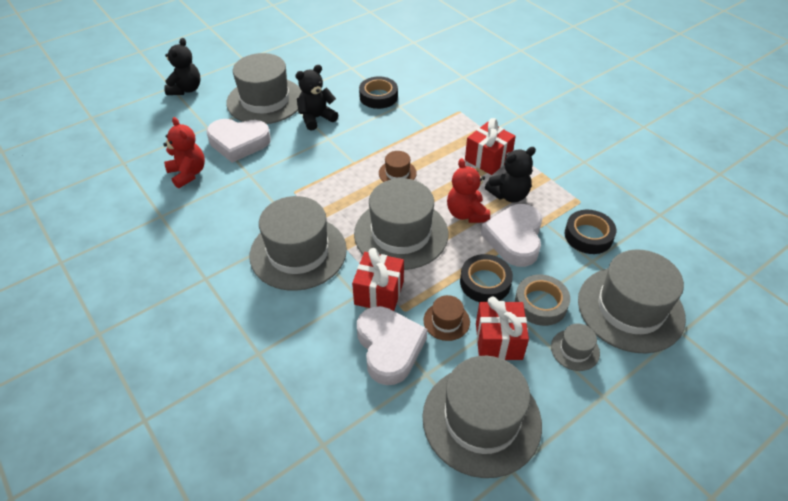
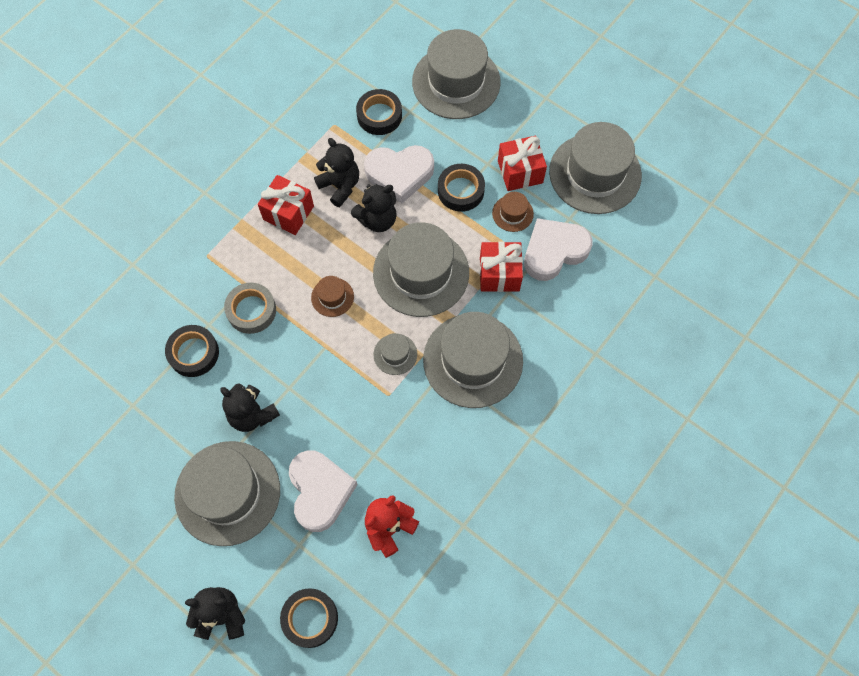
camera: 105 degrees left, 20 degrees up
(154, 126) = (310, 618): none -> black tape
(466, 214) = (377, 219): red teddy bear -> black teddy bear
(540, 304) = (471, 146): grey tape -> grey tape (251, 310)
(575, 350) = (510, 118): grey hat -> grey hat (395, 354)

